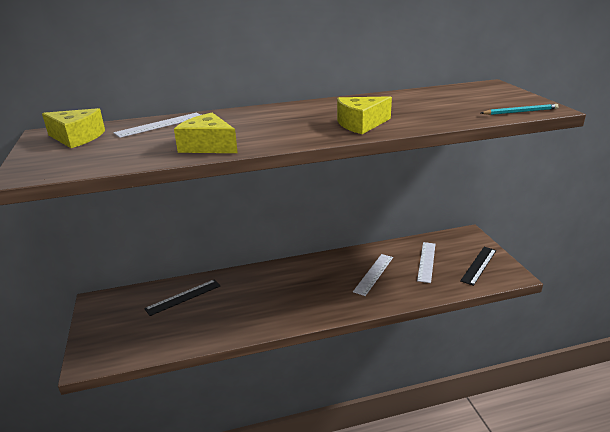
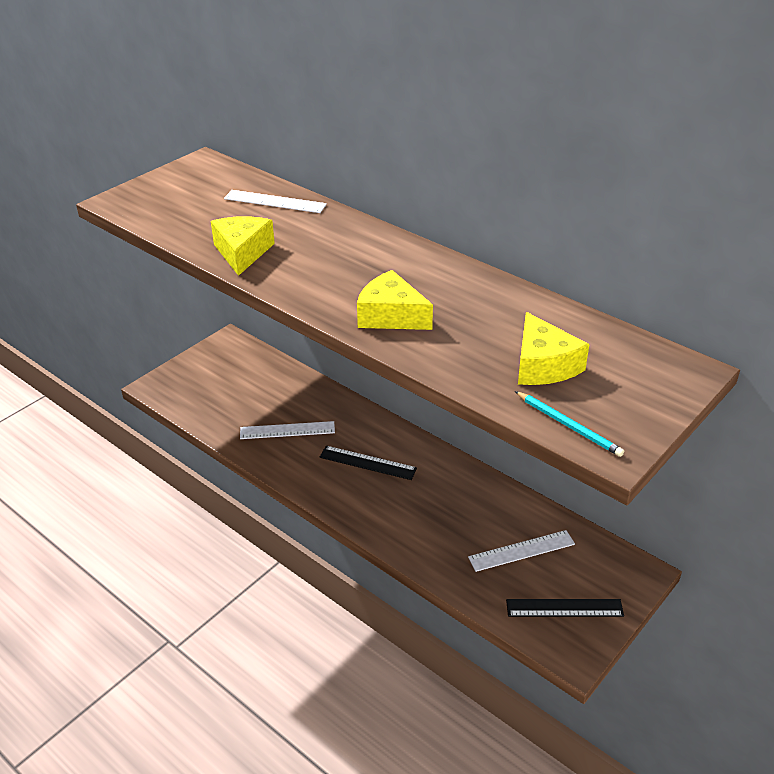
camera: 55 degrees right, 10 degrees up
(77, 137) = (206, 180): yellow cheese -> yellow cheese (543, 365)
(183, 297) = (279, 389): black ruler -> black ruler (367, 463)
(373, 274) = (447, 511): white ruler -> white ruler (287, 430)

